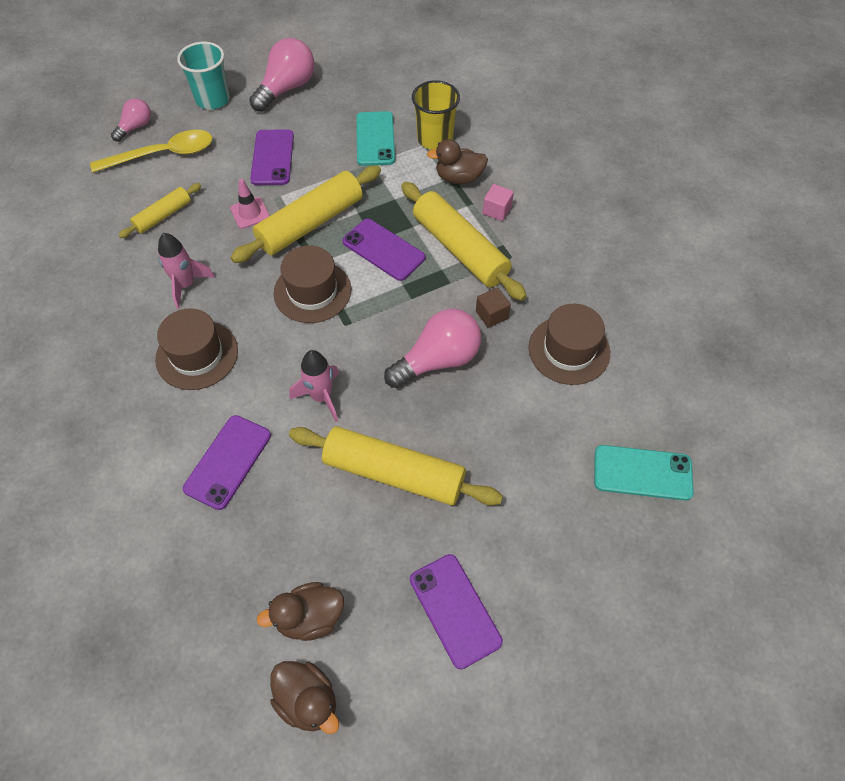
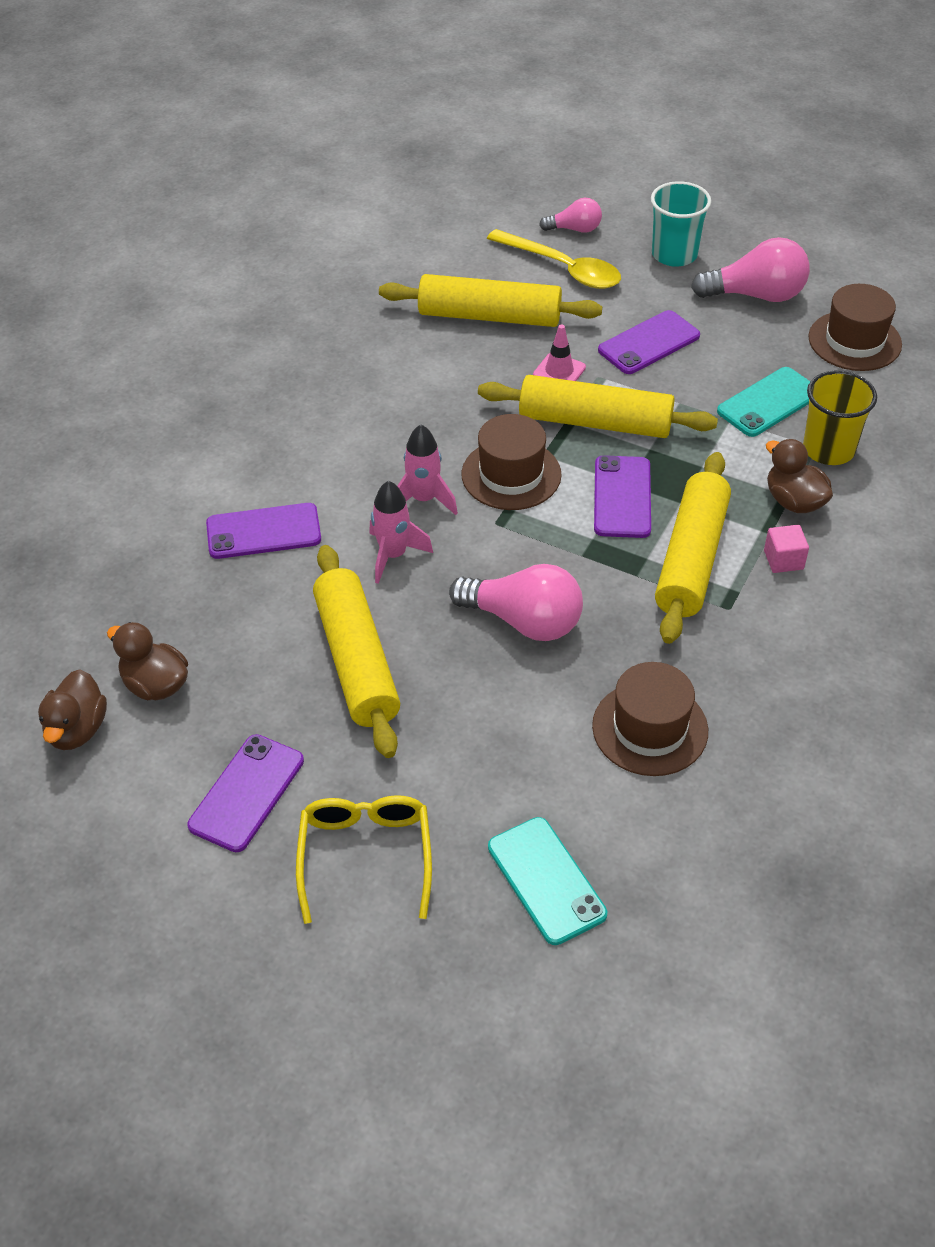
camera: 55 degrees right, 10 degrees down
(163, 216) = (489, 316): yellow rolling pin -> yellow rolling pin, size x1.85
(186, 285) = (426, 383): pink rocket -> pink rocket (424, 499)
(197, 355) = (356, 439): brown hat -> brown hat (854, 341)
(492, 315) = (629, 634): brown cube -> none
(559, 565) = (365, 857): none -> yellow glasses

